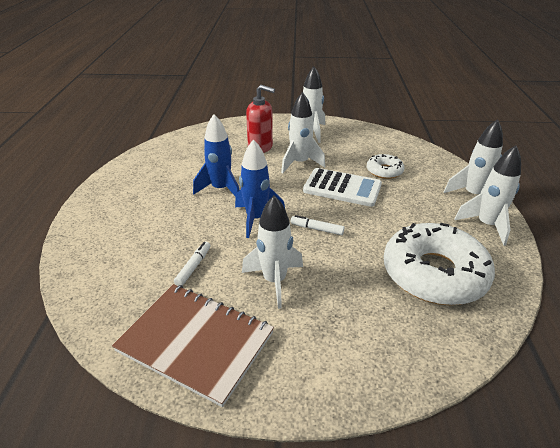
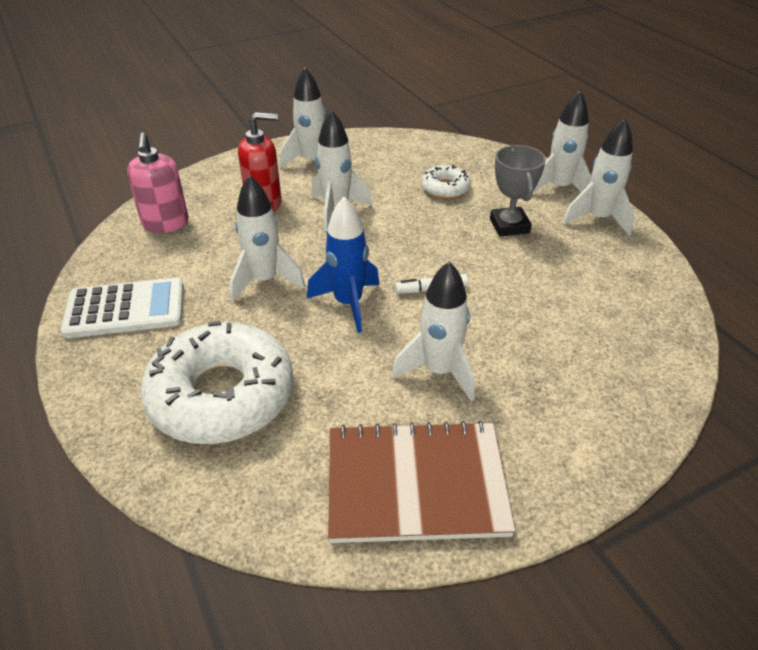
camera: 30 degrees left, 5 degrees up
(193, 267) = (327, 396): white marker -> none
(198, 142) = (166, 224): none -> pink soap dispenser
(221, 189) = (265, 281): blue rocket -> white rocket
(342, 188) = (416, 226): white calculator -> white calculator (125, 309)
(410, 208) = (509, 226): none -> grey trophy
(434, 274) = (592, 293): white donut -> white donut (222, 395)

